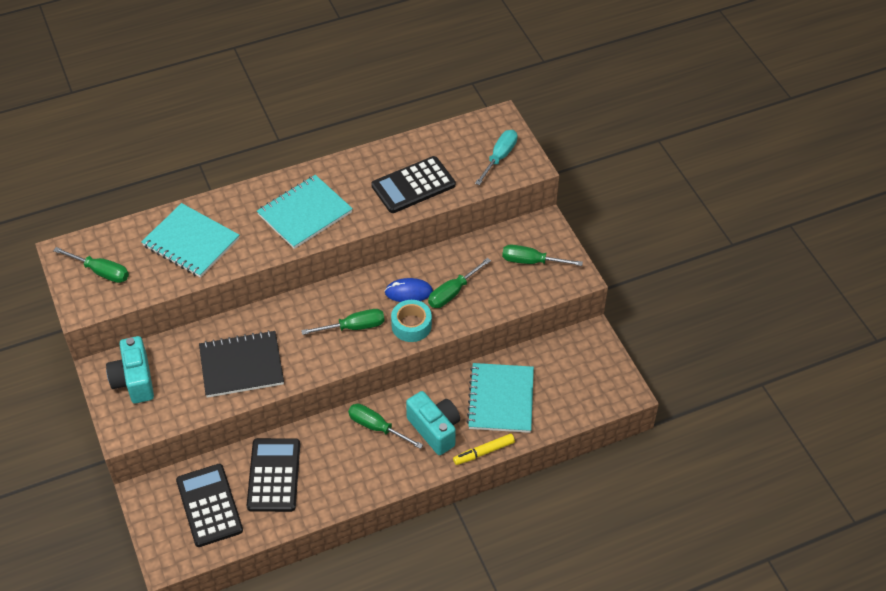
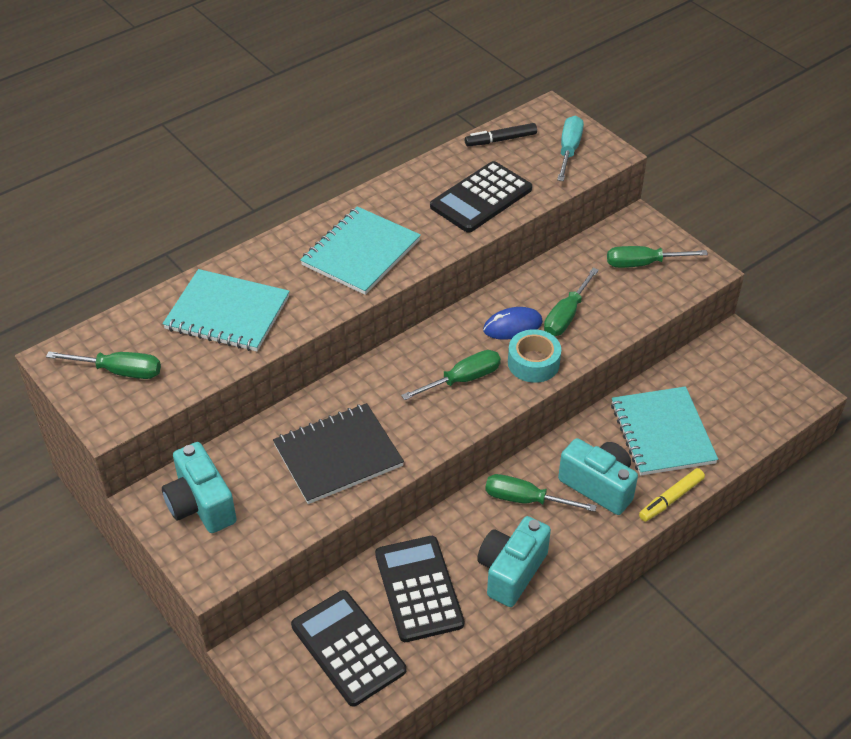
camera: 15 degrees left, 5 degrees down
(344, 478) = (511, 571): none -> turquoise camera
(450, 137) = (500, 140): none -> black marker

